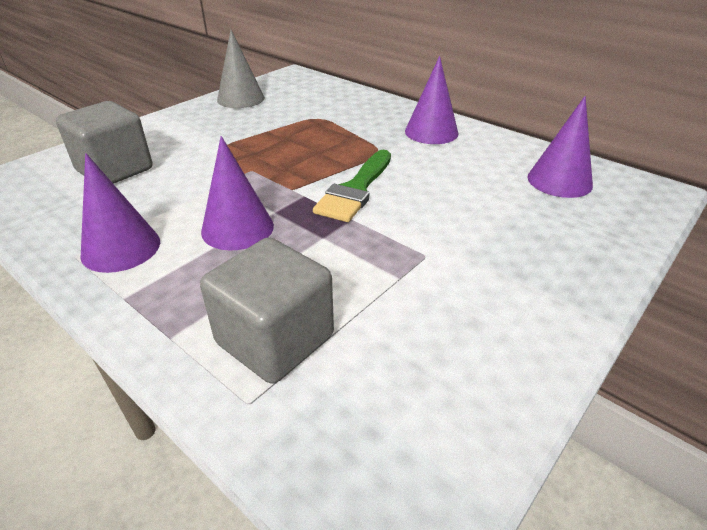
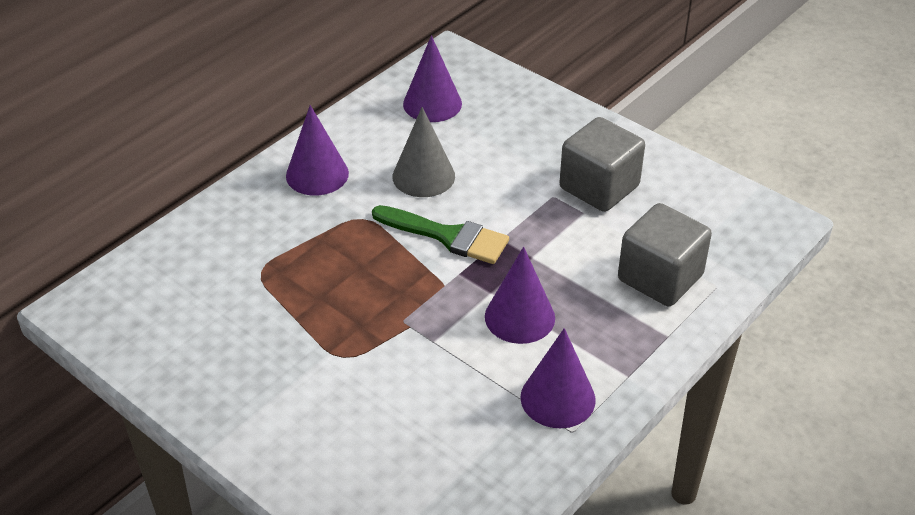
camera: 90 degrees left, 5 degrees up
(115, 170) = (396, 450): grey cube -> grey cube (599, 187)
(241, 99) = (174, 359): grey cone -> grey cone (423, 176)

